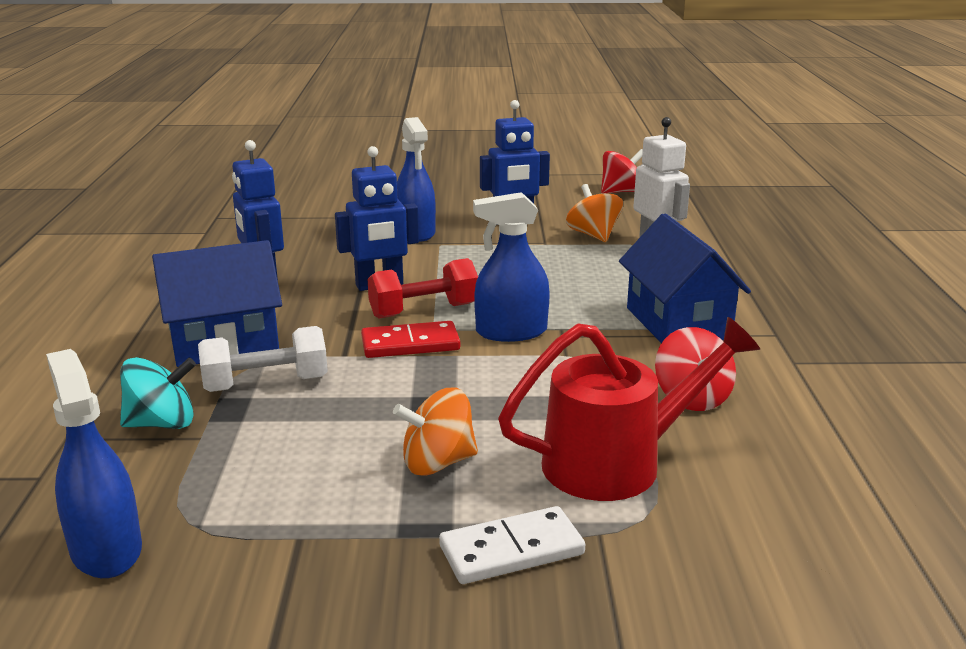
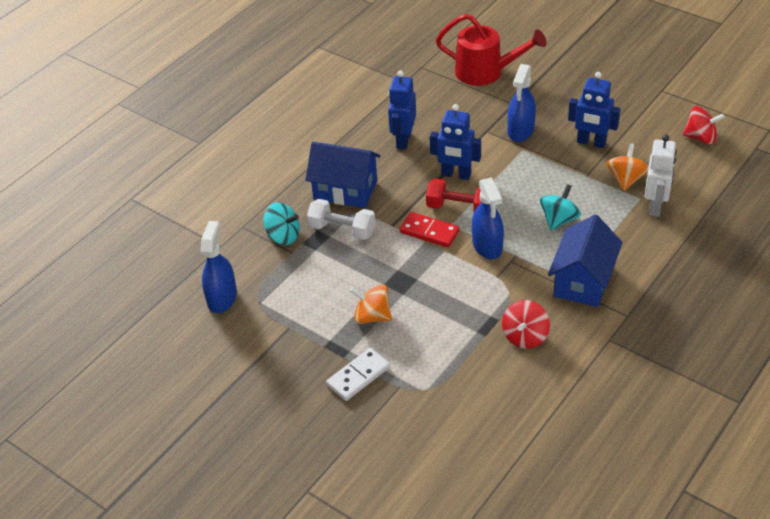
camera: 40 degrees right, 20 degrees up
(511, 332) = (487, 246): blue spray bottle -> blue spray bottle turned 135 degrees counterclockwise
(511, 550) = (358, 376): white domino -> white domino turned 60 degrees counterclockwise
(567, 284) = (559, 220): none -> turquoise spinning top
(618, 462) = (447, 356): red watering can -> red watering can (486, 72)

